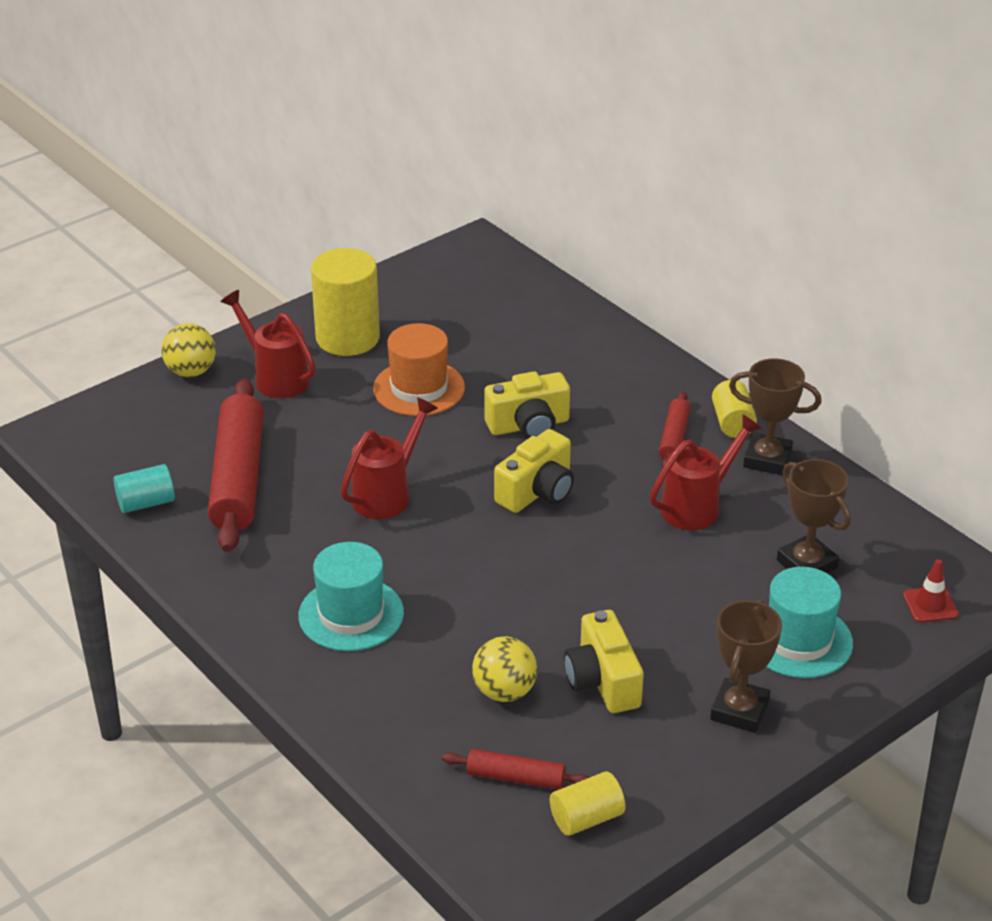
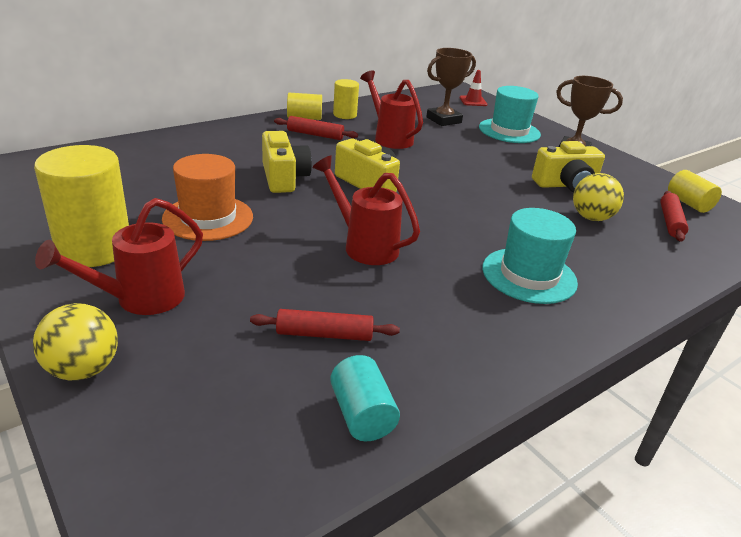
camera: 90 degrees left, 5 degrees down
(238, 478) = (324, 334): red rolling pin -> red rolling pin, size x0.49
(767, 459) = (345, 115): brown trophy -> yellow cylinder

